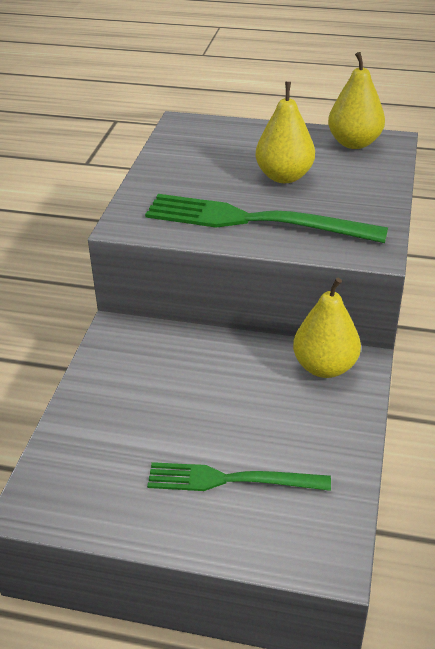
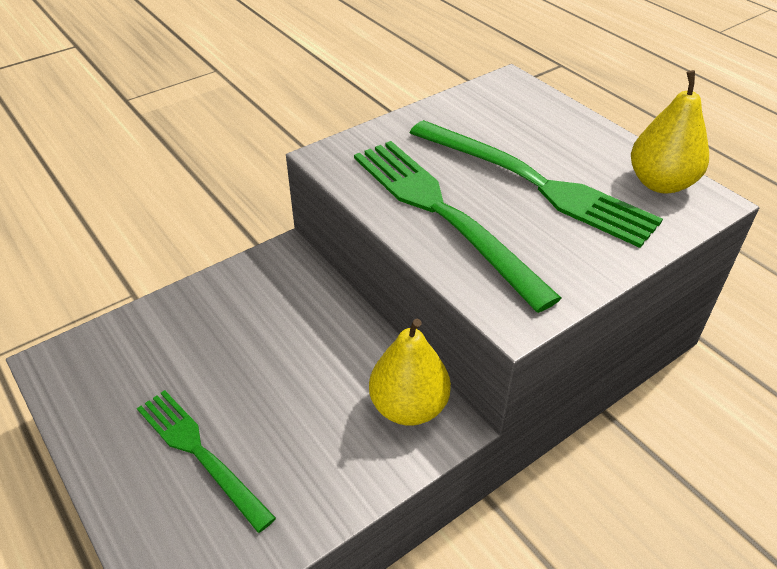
camera: 40 degrees right, 5 degrees up
(284, 176) = (534, 183): yellow pear -> green fork

